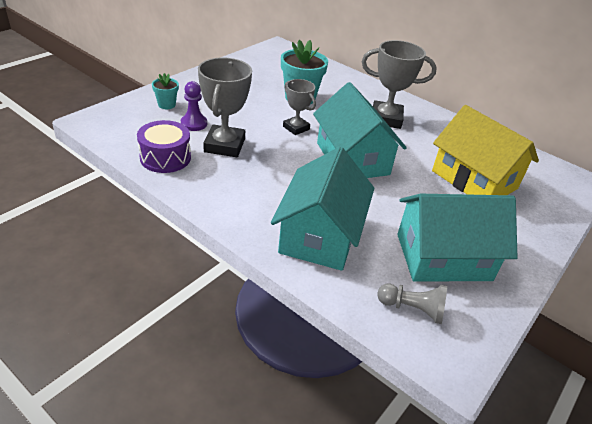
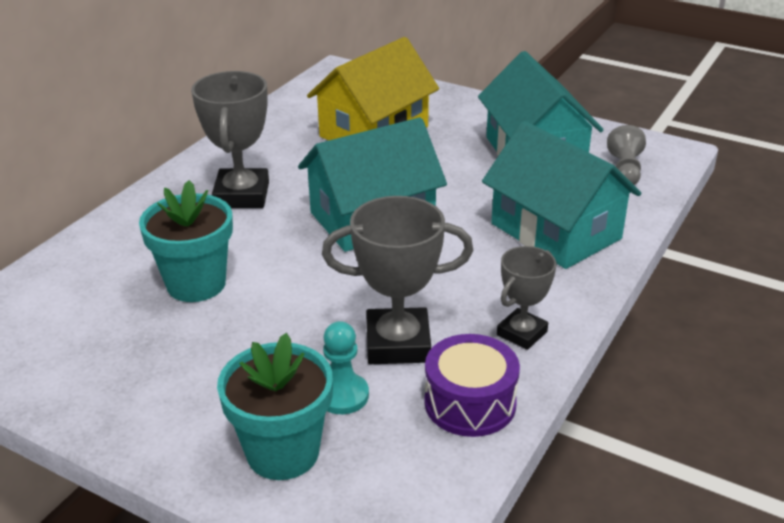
camera: 95 degrees left, 5 degrees down
(166, 105) = (283, 452): turquoise flower pot -> turquoise flower pot, size x1.90
(194, 123) = (342, 395): purple pawn -> turquoise pawn
(296, 128) = (307, 276): grey trophy -> grey trophy (522, 333)
(320, 235) = (556, 231): turquoise house -> turquoise house turned 45 degrees clockwise

